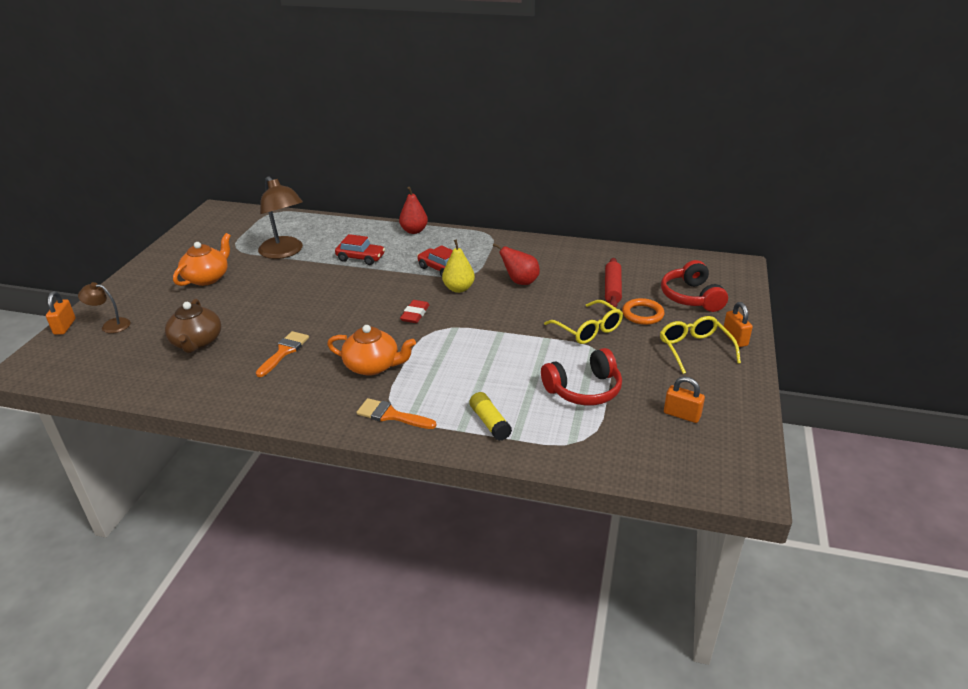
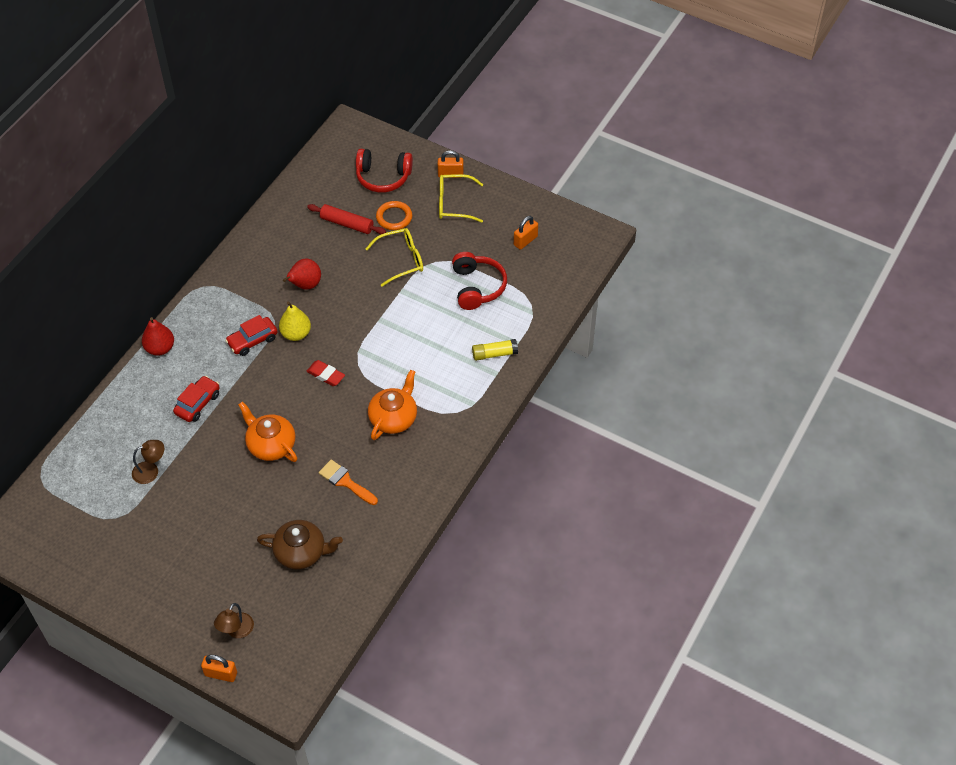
camera: 75 degrees left, 20 degrees up
(207, 278) = (175, 545): orange teapot -> orange teapot (271, 445)
(284, 252) = (151, 471): brown lamp -> brown lamp, size x0.53
(391, 415) = (464, 414): orange brush -> none

